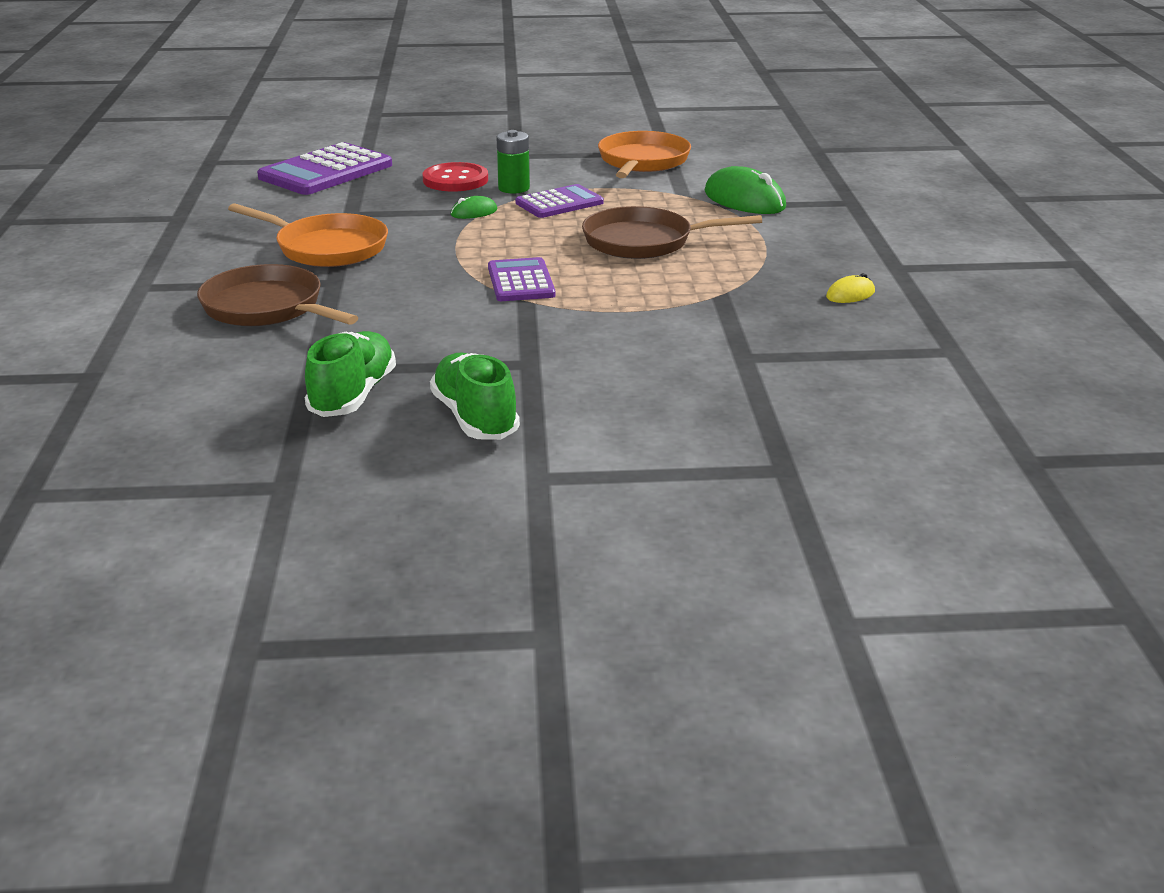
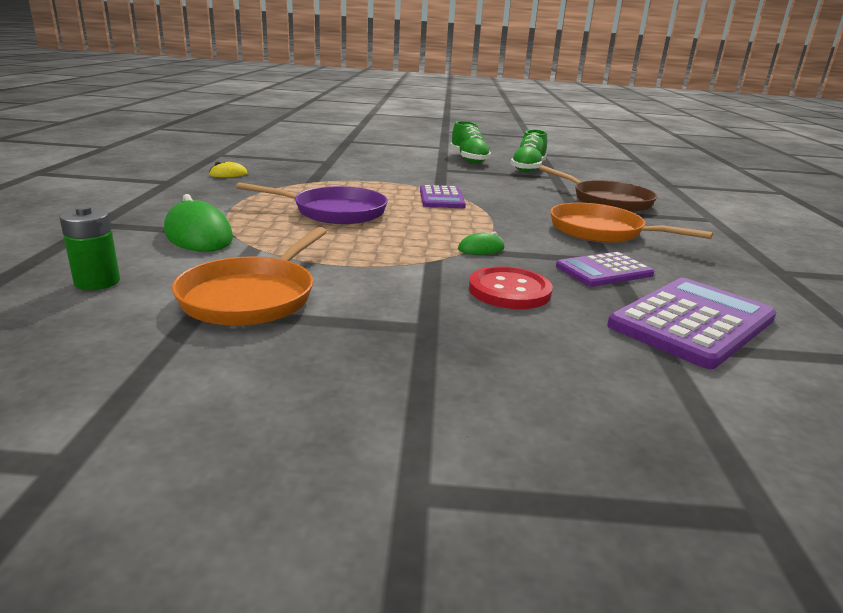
camera: 175 degrees left, 5 degrees down
(514, 188) = (438, 272): green battery -> green battery (97, 282)
(559, 203) = (392, 250): purple calculator -> purple calculator (604, 271)
(644, 241) = (334, 212): brown pan -> purple pan

